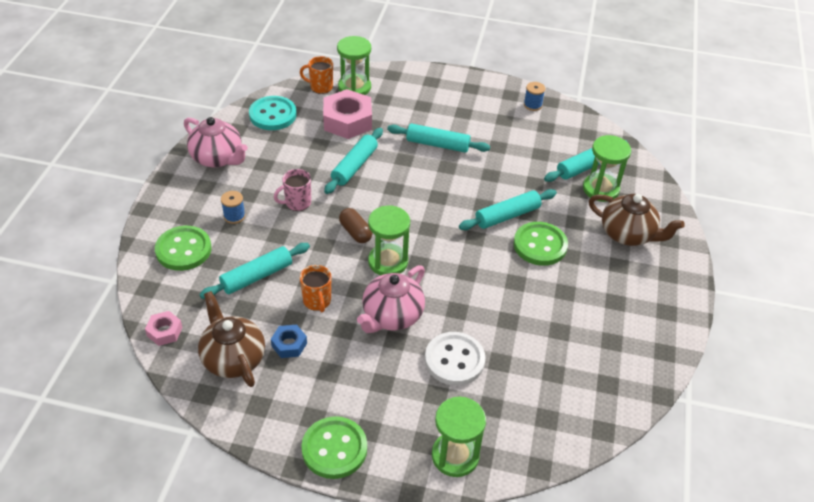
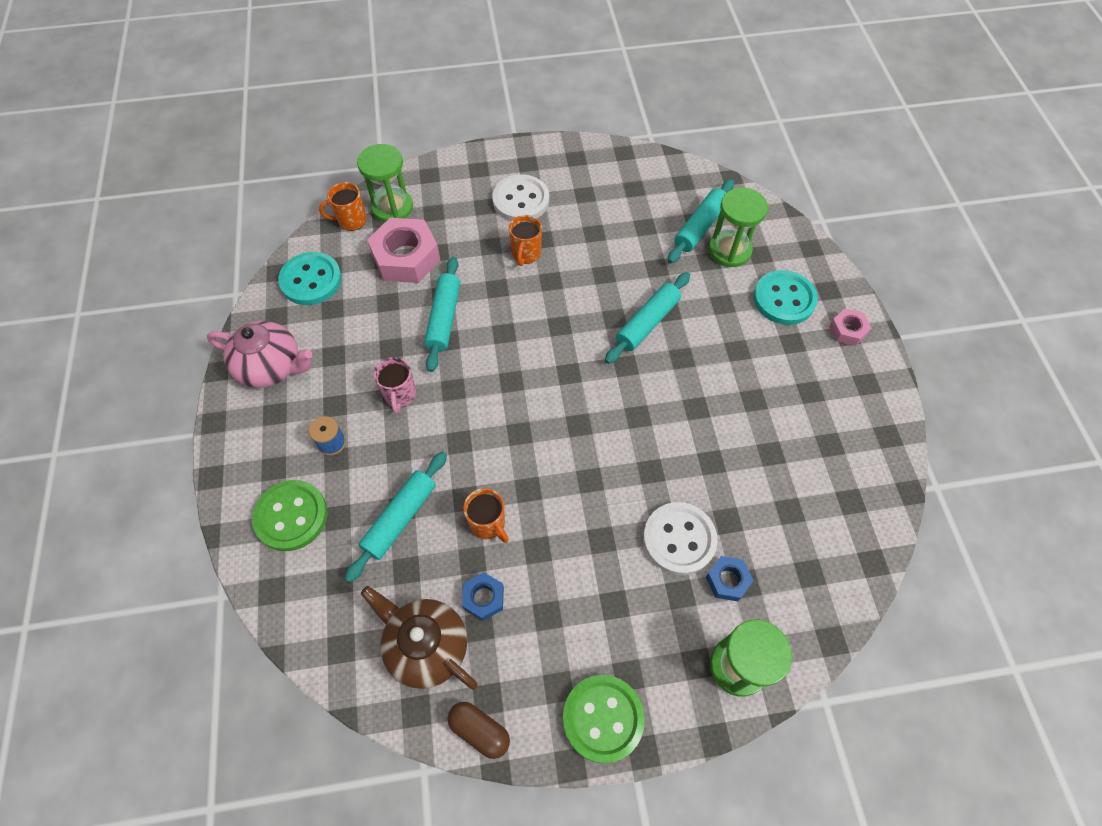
camera: 20 degrees left, 15 degrees up
(164, 331) = (324, 644): pink nut -> pink nut (847, 330)
(297, 203) = (400, 395): pink mug -> pink mug turned 45 degrees counterclockwise
(355, 232) = (488, 410): brown capsule -> brown capsule (479, 730)
(388, 262) = (544, 436): green hourglass -> none
(392, 316) = (583, 509): pink teapot -> none
(437, 144) = (526, 254): turquoise rolling pin -> orange mug
(452, 110) = (521, 200): none -> white button
(477, 399) = (727, 580): none -> blue nut
(532, 105) = (606, 164): blue spool -> none
(540, 245) = (700, 349): green button -> none
(628, 234) = (784, 299): brown teapot -> turquoise button

